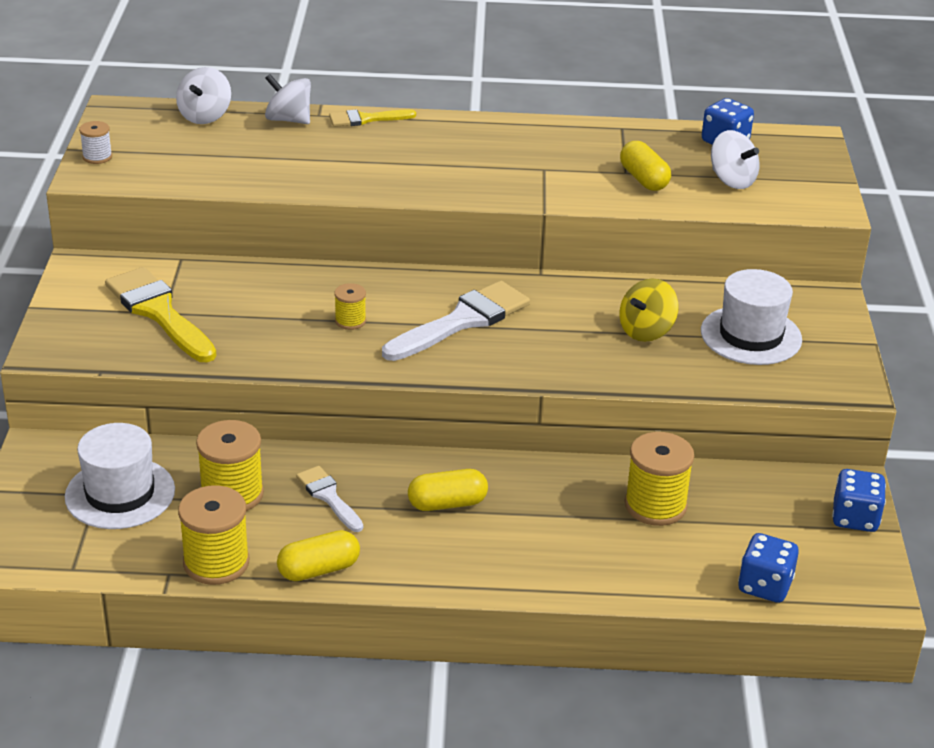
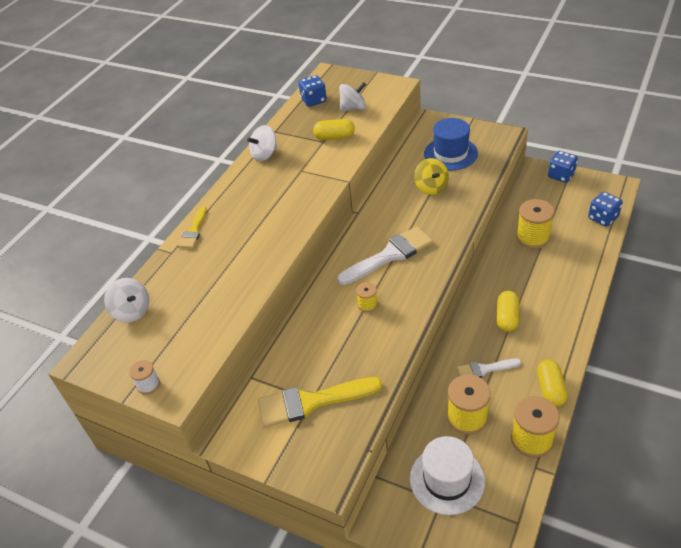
camera: 60 degrees left, 10 degrees up
(288, 120) = (168, 268): white spinning top -> white spinning top (264, 154)
(462, 321) = (390, 255): white brush -> white brush turned 75 degrees clockwise
(751, 335) = (450, 153): white hat -> blue hat

